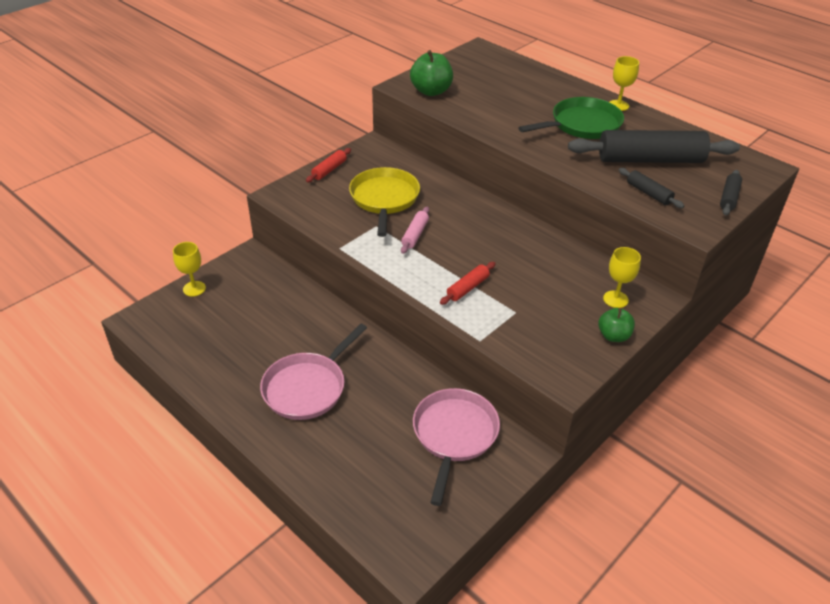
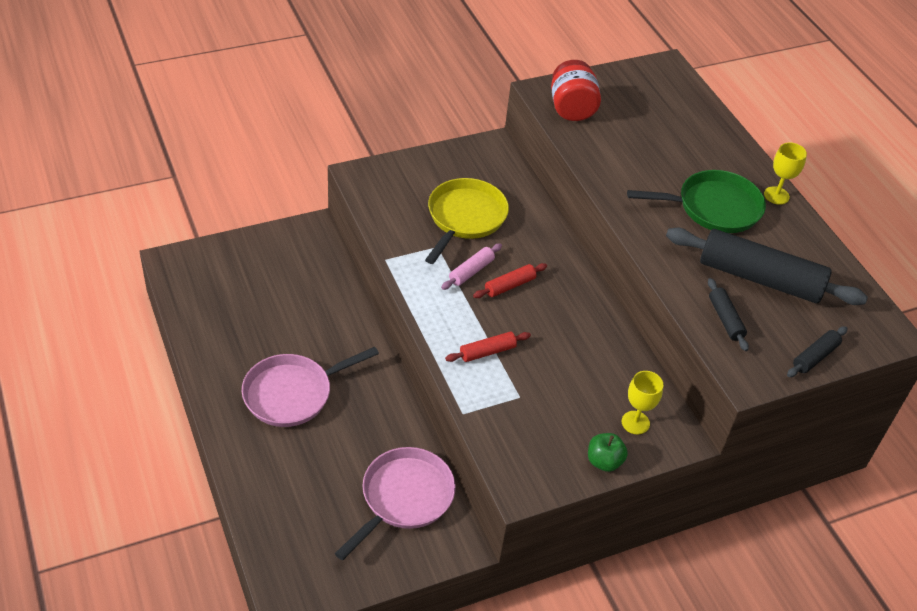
camera: 20 degrees right, 5 degrees up
(194, 288) = (241, 247): yellow goblet -> none
(329, 170) = (428, 162): red rolling pin -> red rolling pin (509, 285)
(431, 91) = (571, 108): green apple -> red jar

